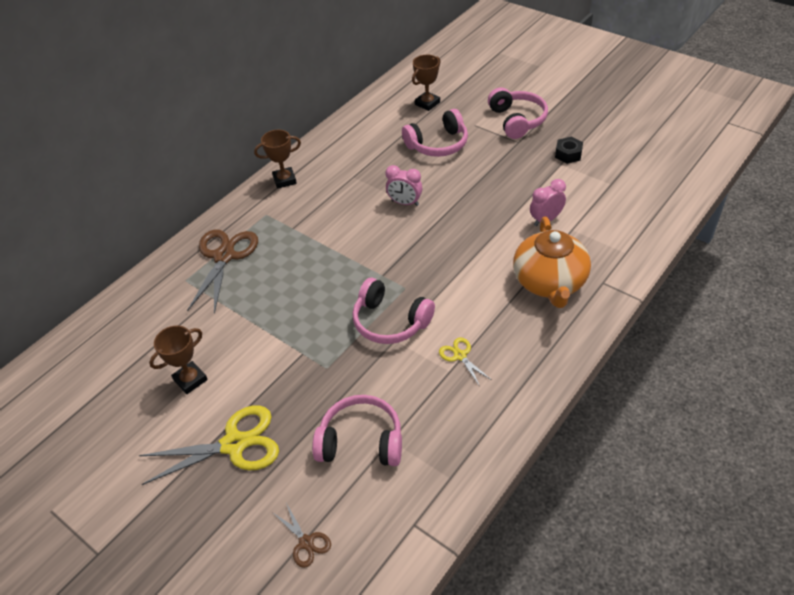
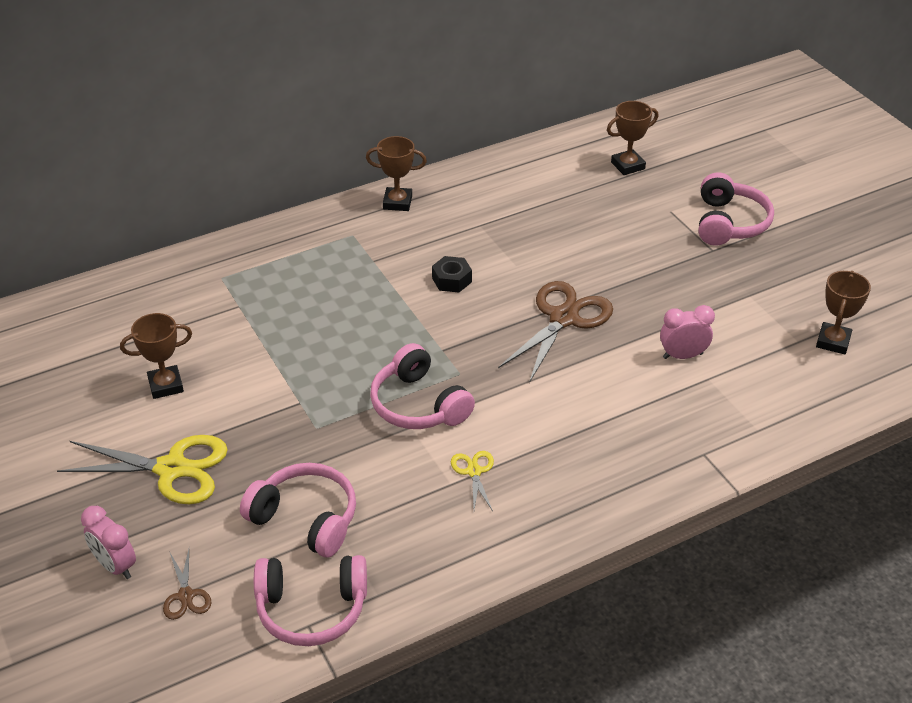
camera: 20 degrees right, 5 degrees down
(224, 256) = (278, 266): brown scissors -> brown scissors (563, 318)
(405, 203) = (522, 276): pink clock -> pink clock (115, 566)
(438, 144) = (608, 220): pink headphones -> pink headphones (311, 609)
(550, 282) = (637, 430): orange teapot -> none
(568, 154) = (767, 286): black nut -> black nut (451, 280)
(632, 176) = (833, 341): none -> brown trophy

